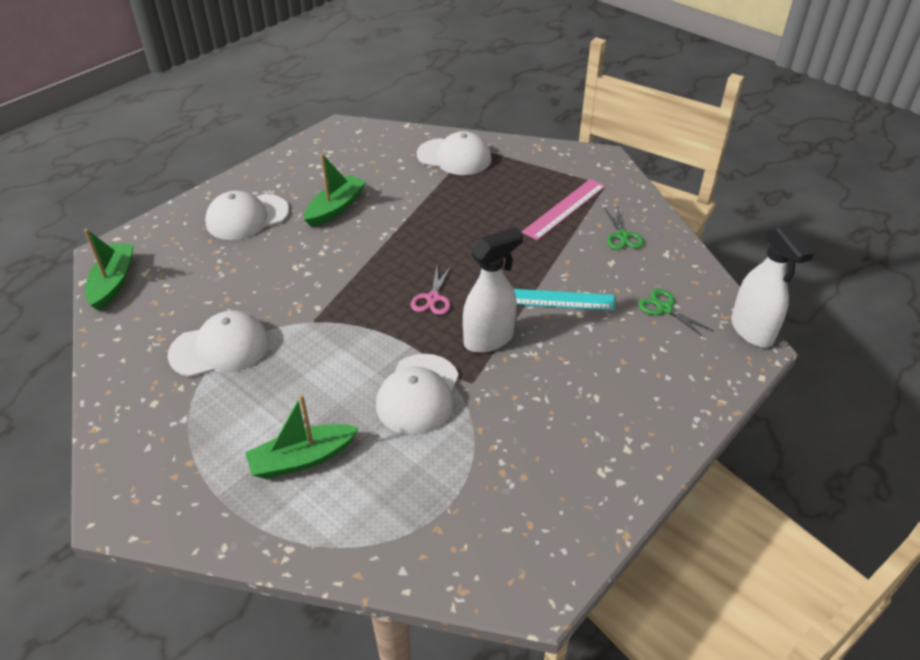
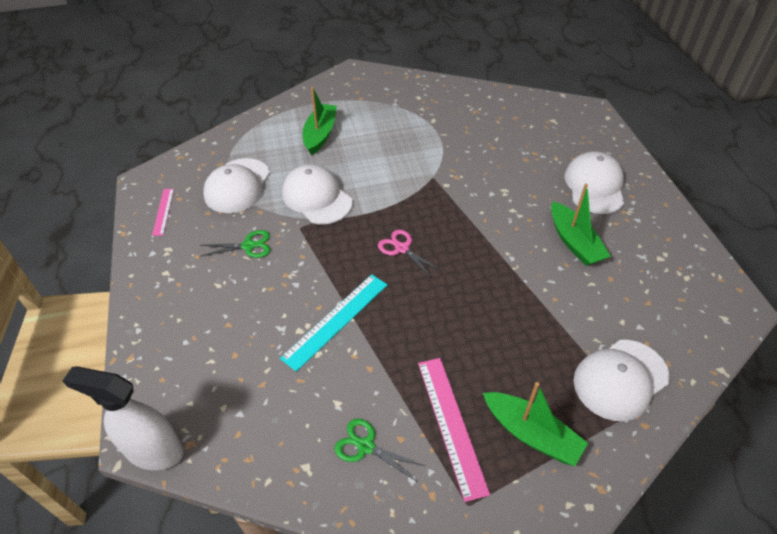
camera: 125 degrees right, 5 degrees up
(113, 282) = (551, 106): green boat -> green boat (531, 434)
(220, 348) = (442, 131): white cap -> white cap (237, 186)
(489, 339) = (329, 258): white spray bottle -> none
(561, 522) = (163, 211): none -> pink ruler
(664, 308) = (245, 400): green scissors -> green scissors (248, 246)

